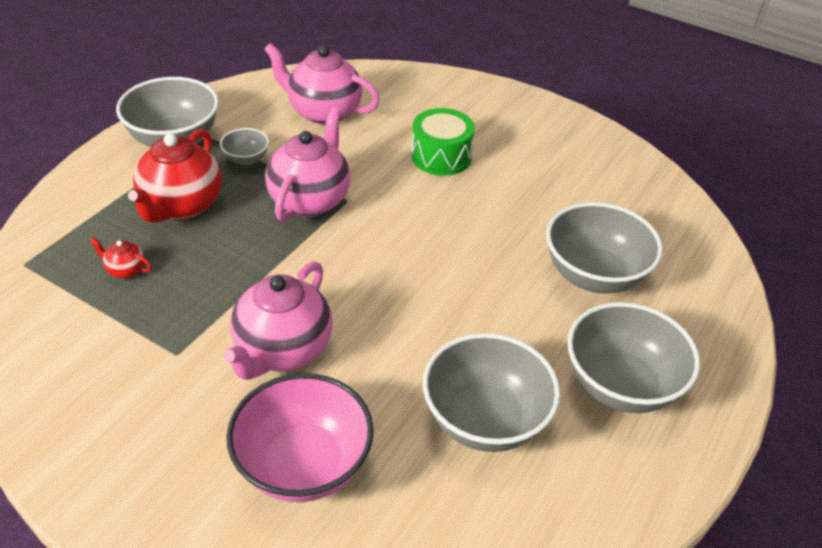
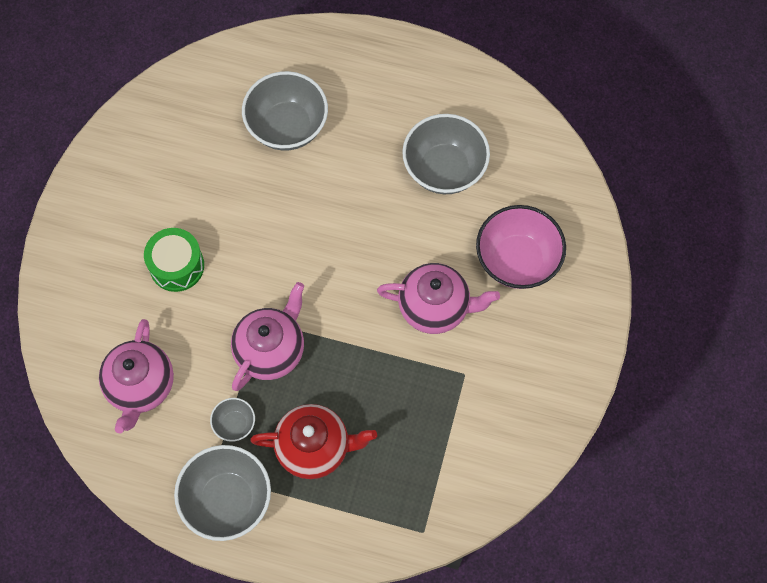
camera: 105 degrees left, 25 degrees up
(125, 270) = (401, 451): red teapot -> none
(310, 199) = (271, 350): pink teapot -> pink teapot turned 120 degrees clockwise
(621, 385) = (386, 97): grey bowl -> none

